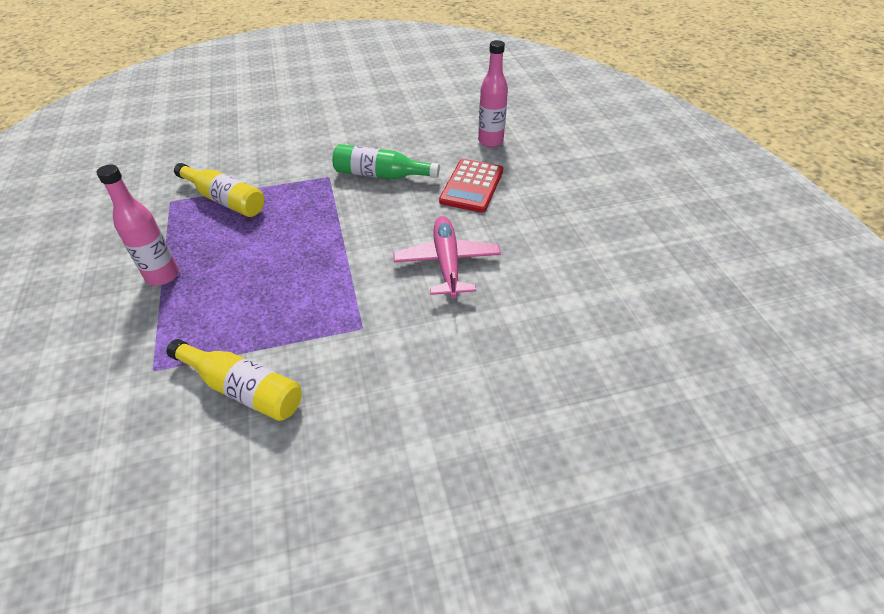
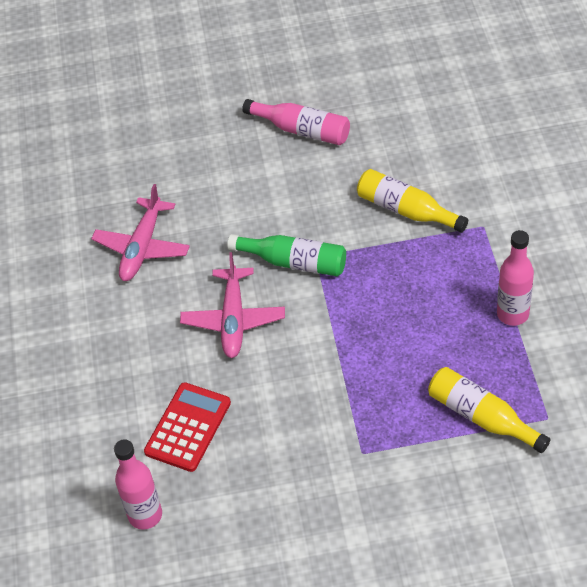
camera: 170 degrees left, 5 degrees up
(379, 528) = (302, 130): none -> pink bottle
(381, 175) = (296, 452): green bottle -> green bottle (294, 262)
(568, 332) = (142, 247): none -> pink plane

